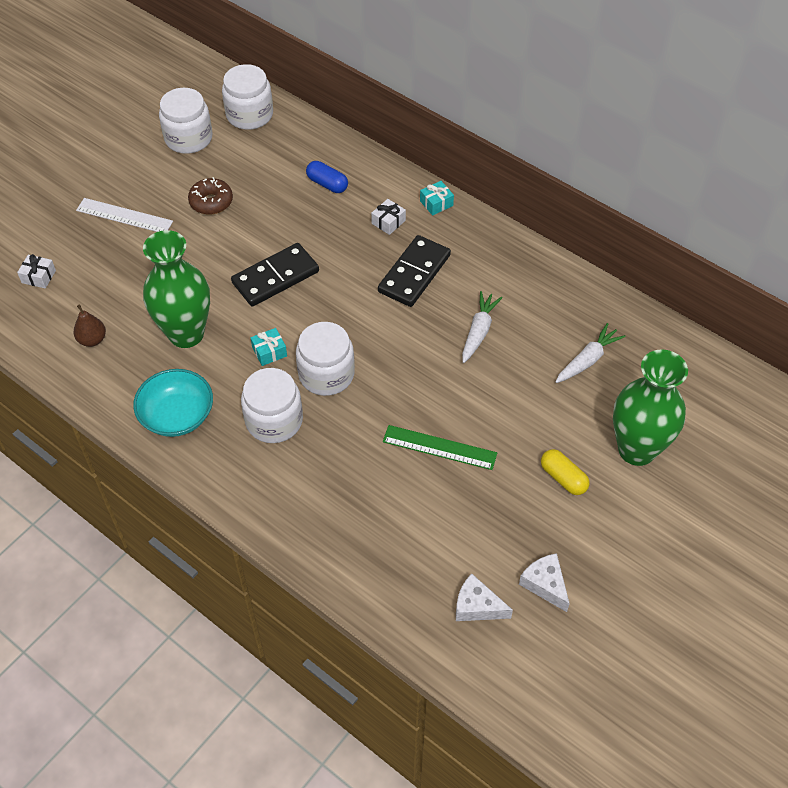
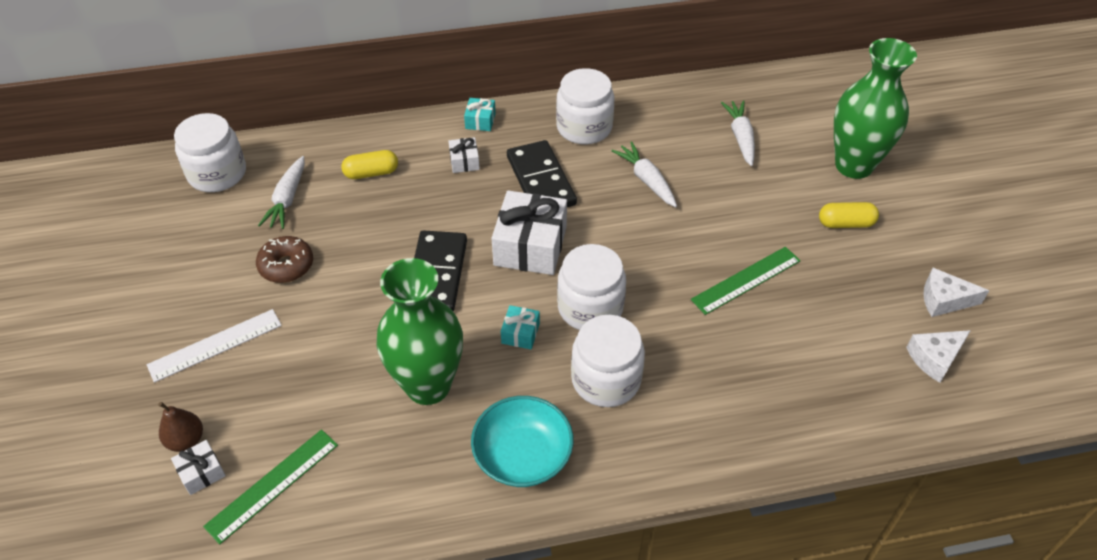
camera: 50 degrees left, 5 degrees down
(57, 313) = (273, 485): none -> green ruler
(92, 340) = (346, 473): brown pear -> brown pear (186, 440)
(188, 138) = (184, 234): white jar -> white jar (584, 127)
(263, 162) = (287, 199): none -> white carrot
(327, 184) = (371, 173): blue capsule -> yellow capsule
(348, 308) = (530, 246): none -> white gift

